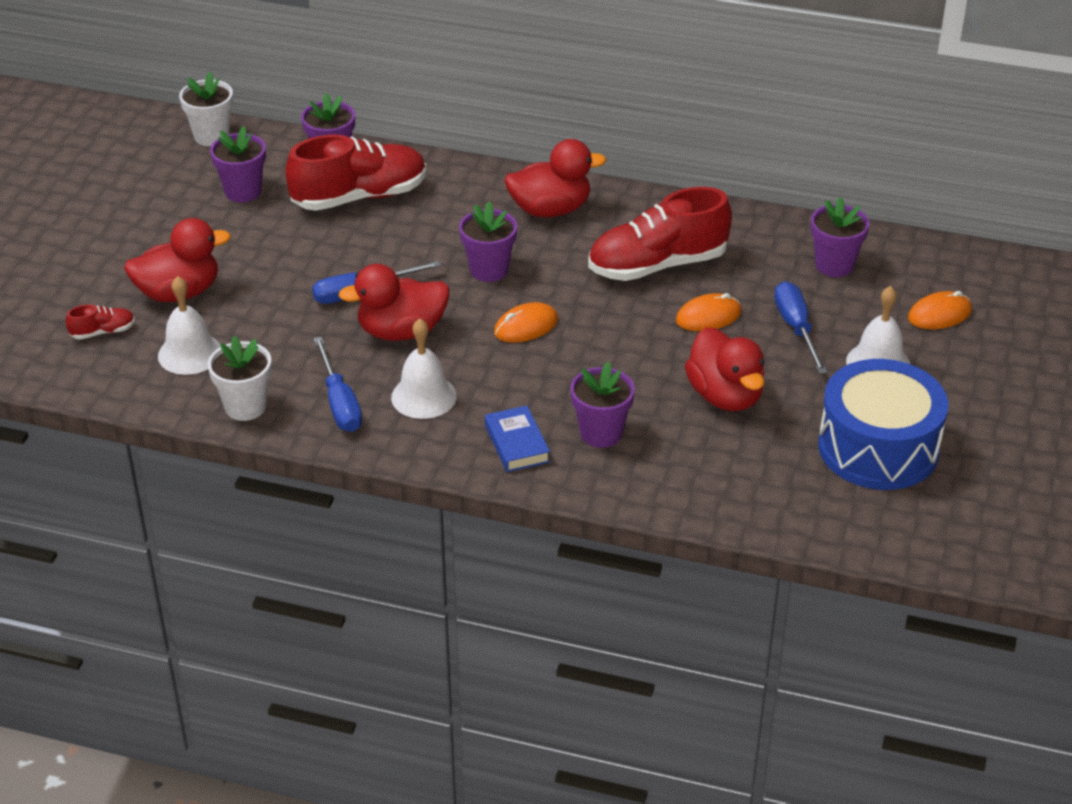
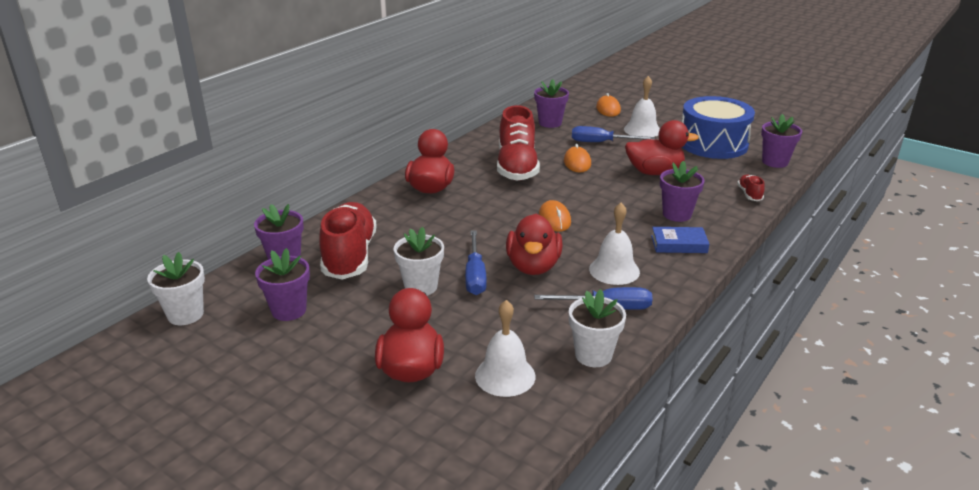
camera: 70 degrees left, 10 degrees down
(103, 332) = (441, 427): red shoe -> red shoe (749, 194)
(321, 261) = (421, 287): none -> white flower pot
(489, 270) = (482, 221): purple flower pot -> purple flower pot (775, 162)

